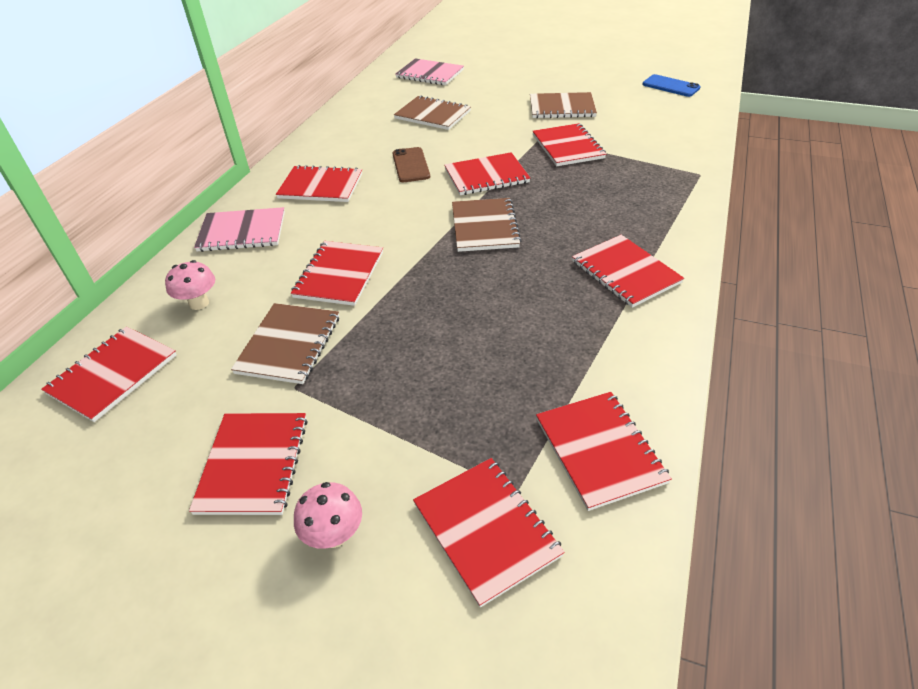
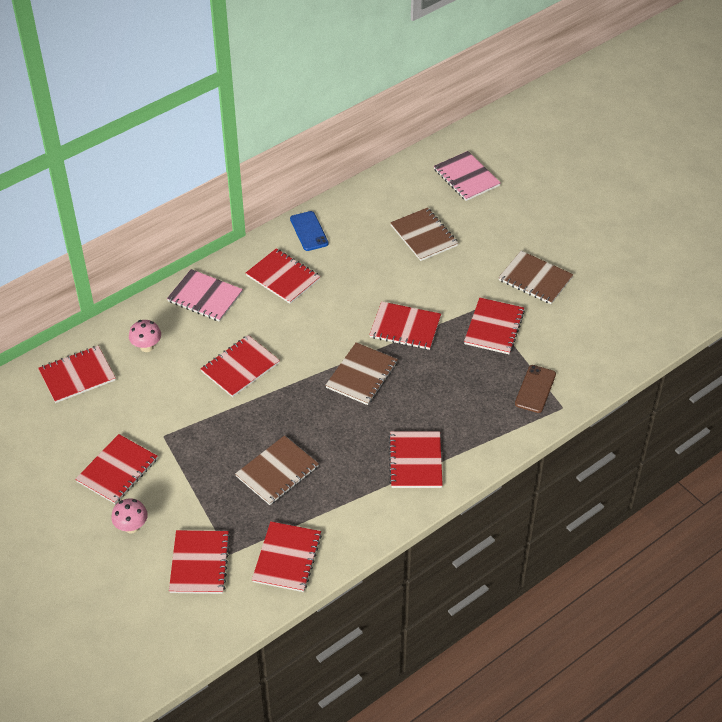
camera: 30 degrees right, 5 degrees up
(289, 344) = (178, 405): brown notebook -> brown notebook (277, 471)
(411, 165) = (361, 287): brown phone -> brown phone (535, 389)
(670, 86) = (657, 298): blue phone -> blue phone (309, 231)

